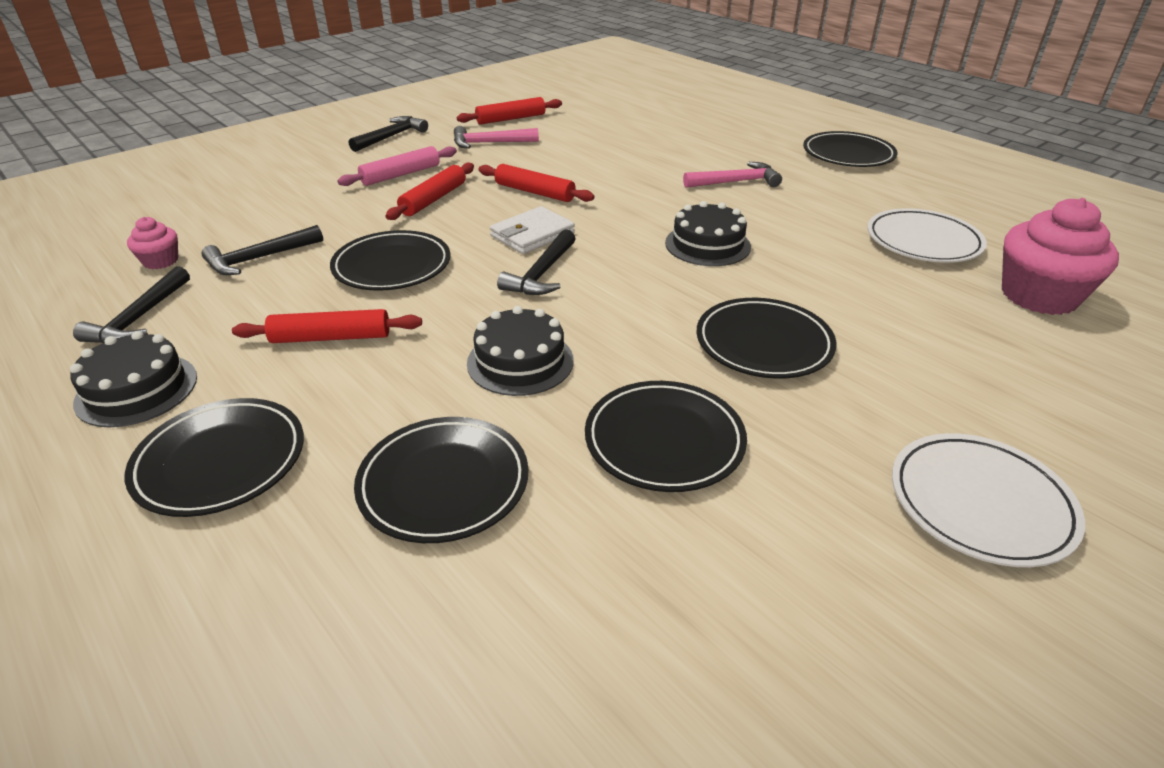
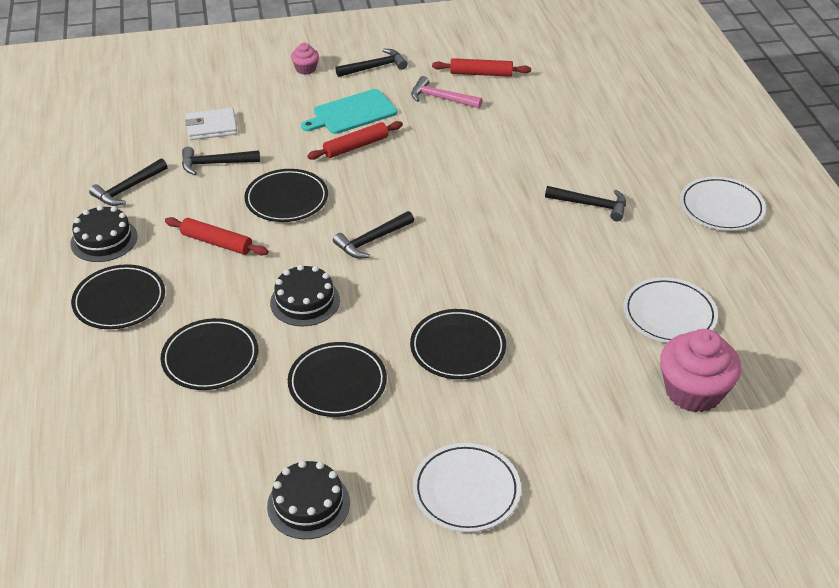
camera: 30 degrees right, 5 degrees up
(161, 261) = (160, 145): pink cupcake -> pink cupcake (306, 69)
(400, 175) = (352, 113): pink rolling pin -> turquoise cutting board
(532, 234) = (394, 204): white wallet -> white wallet (211, 127)
(534, 192) = (430, 163): red rolling pin -> none
(707, 245) = (505, 257): black cake -> black cake (308, 504)
(736, 182) = (591, 205): pink hammer -> black hammer
(848, 155) = (721, 208): black plate -> white plate

